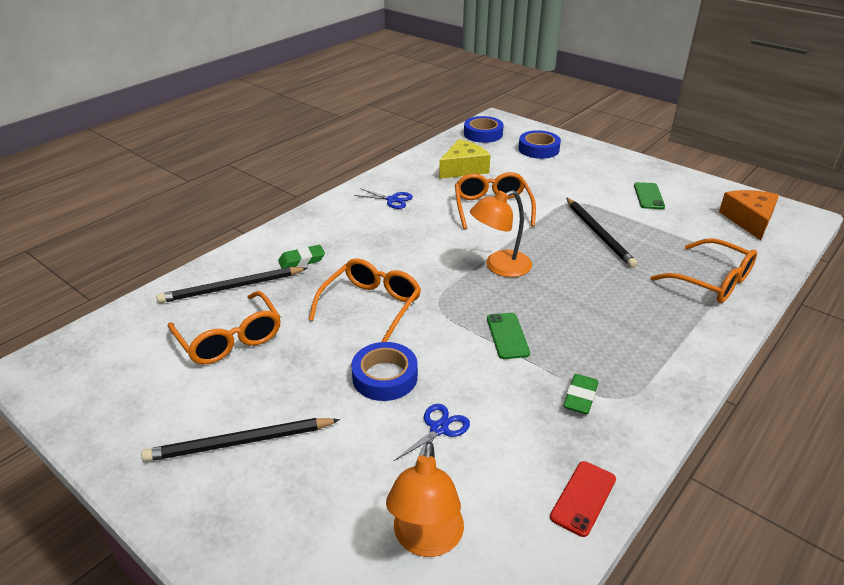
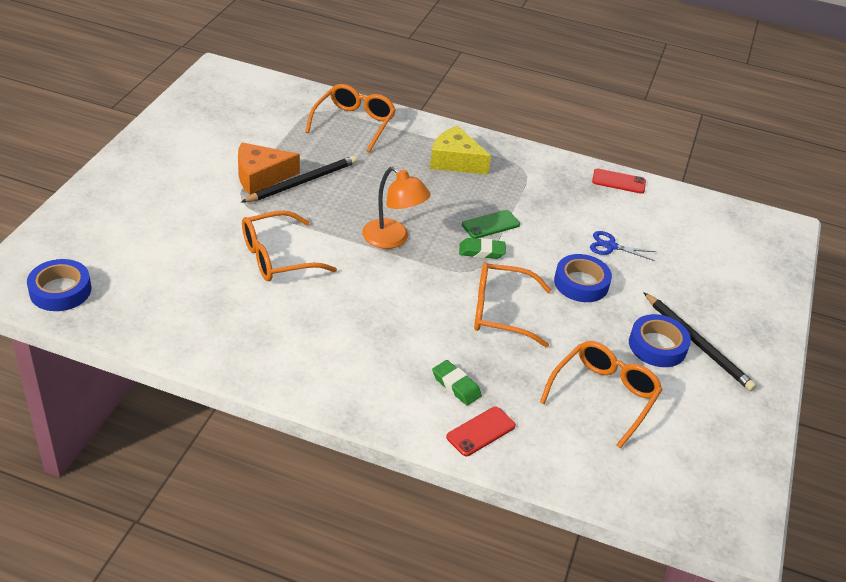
camera: 115 degrees left, 5 degrees up
(231, 287) = (533, 427): black pencil -> none
(249, 261) = (481, 431): none -> red phone
(392, 200) = (290, 342): blue scissors -> none
(426, 540) = (694, 238): orange lamp -> none
(463, 168) = (181, 294): yellow cheese -> yellow cheese (455, 161)
(538, 149) = (104, 234): blue tape -> blue tape (657, 346)
(580, 397) = (535, 185): green eraser -> green eraser (481, 251)
(648, 196) = (209, 152): green phone -> none
(749, 220) = (238, 97): orange cheese -> orange cheese (261, 176)

